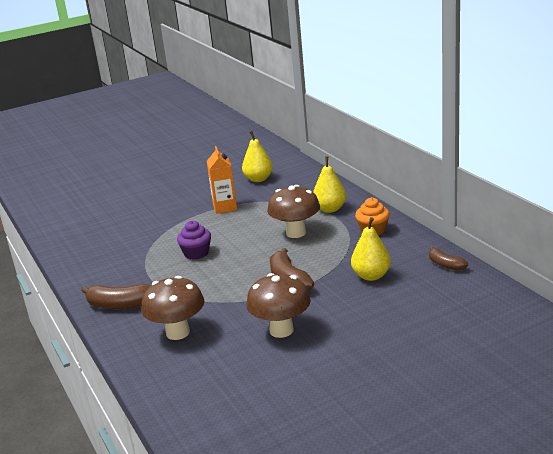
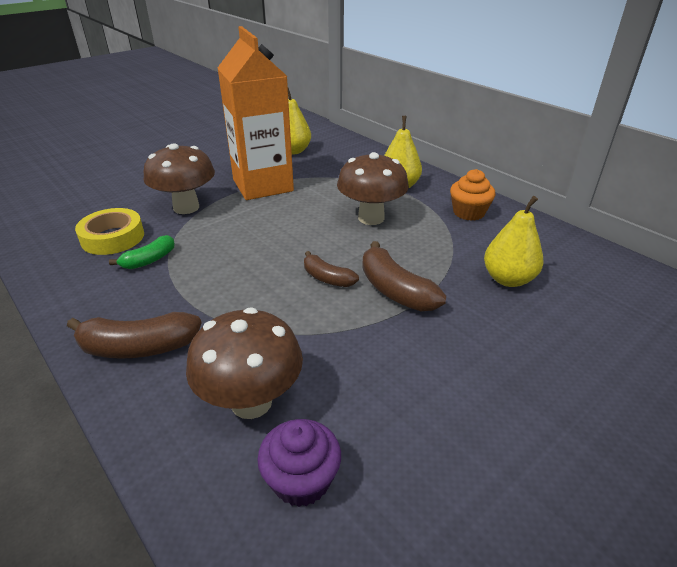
camera: 15 degrees left, 10 degrees up
(112, 243) = (113, 237): none -> yellow tape
(134, 257) = (149, 260): none -> green banana
(196, 253) = (243, 251): purple cupcake -> purple cupcake (301, 480)
(225, 207) = (263, 185): orange carton -> orange carton, size x1.76
(281, 330) = (427, 386): brown mushroom -> brown mushroom (186, 207)
(445, 265) = (595, 259): brown banana -> brown banana (327, 278)

